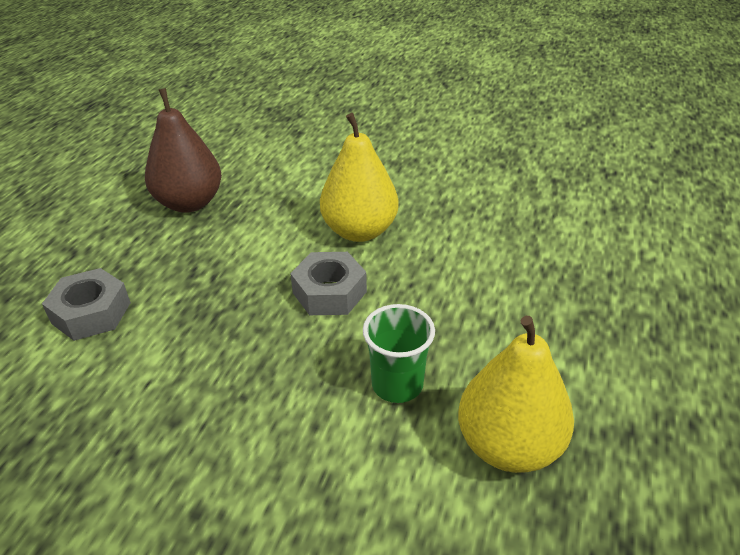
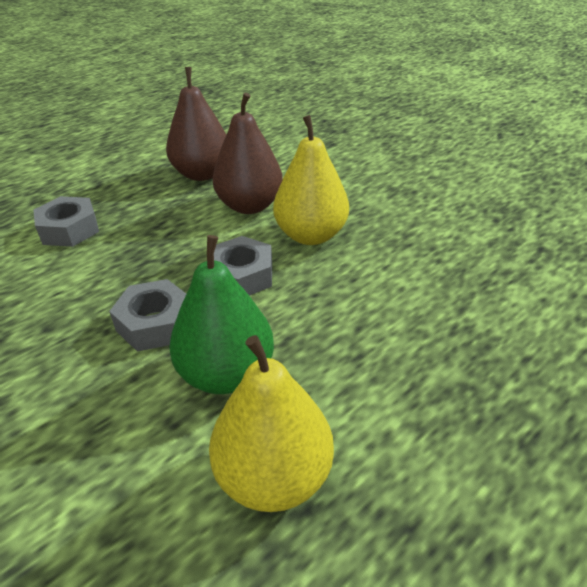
camera: 30 degrees right, 0 degrees up
(273, 221) = (249, 206): none -> brown pear
(287, 369) = (155, 323): none -> grey nut
(397, 384) = (226, 374): green cup -> green pear

